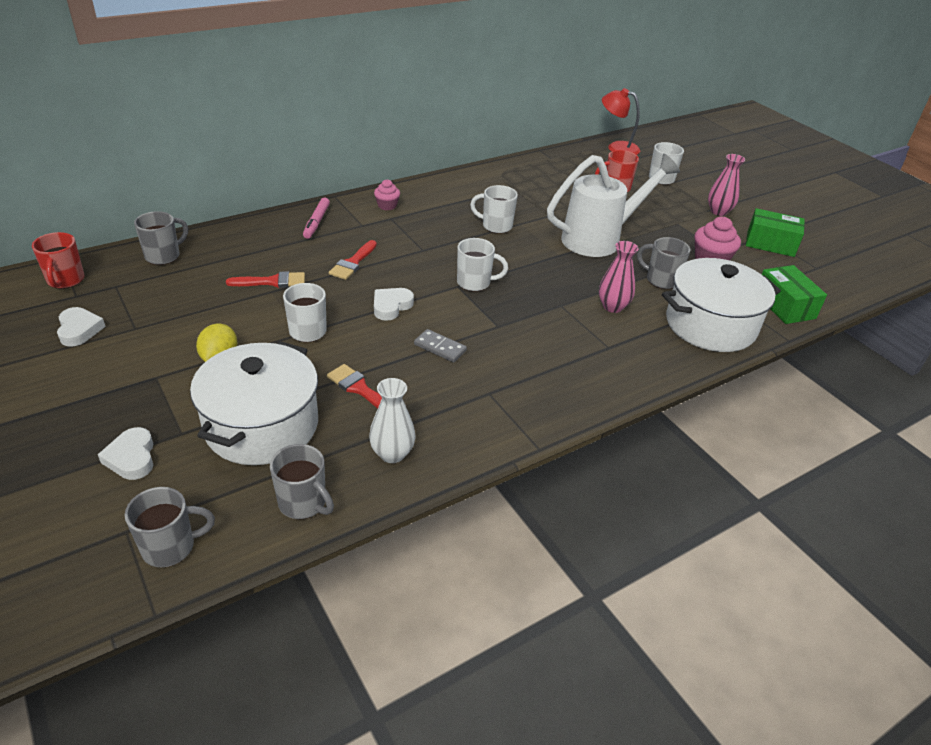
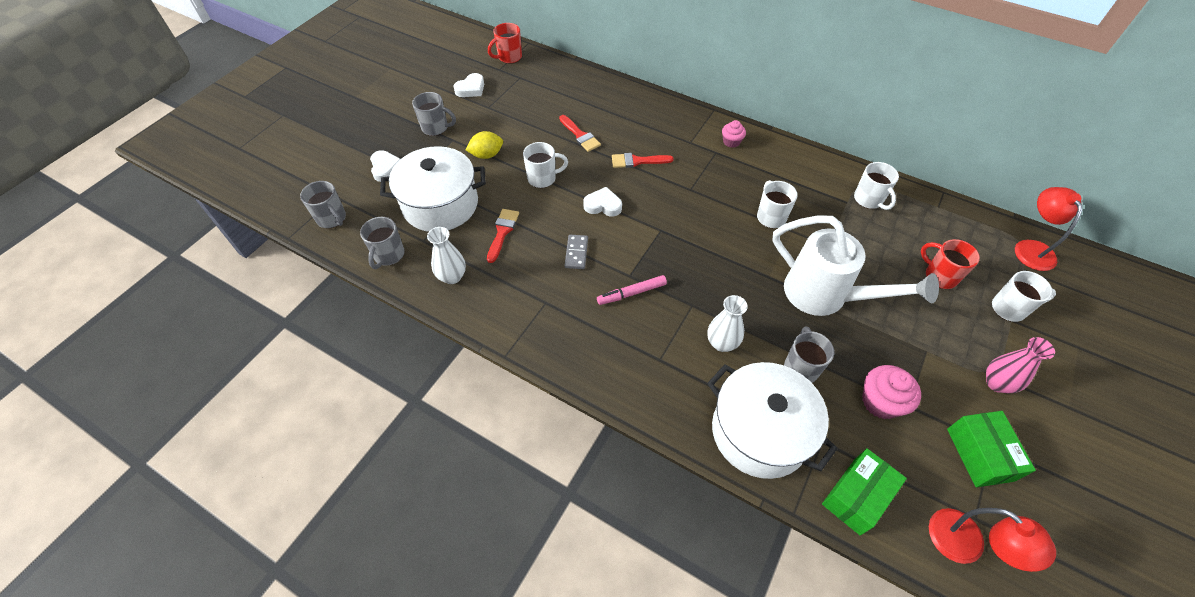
camera: 65 degrees right, 15 degrees up
(131, 458) = (385, 168): white heart -> white heart turned 120 degrees clockwise
(164, 256) = (565, 77): grey mug -> grey mug (436, 128)
(317, 222) = (670, 119): pink marker -> pink marker (632, 293)
(475, 283) = (674, 238): white mug -> white mug (869, 200)
(612, 307) = (722, 343): pink vase -> white vase
(835, 280) = (966, 545): none -> red lamp

